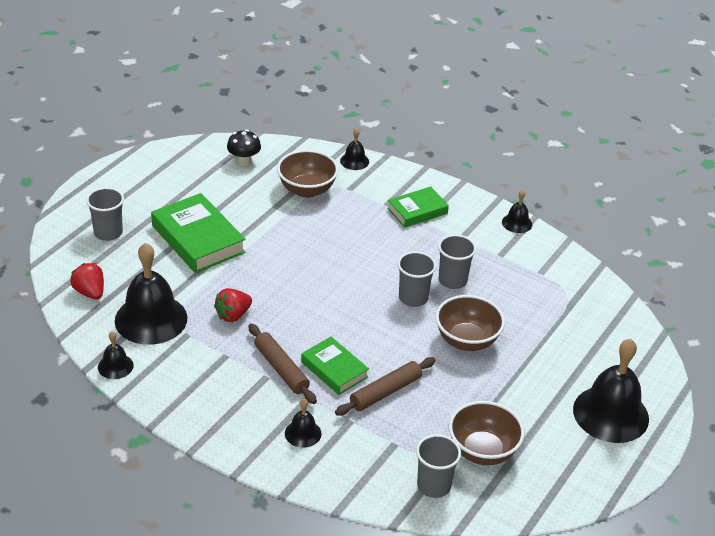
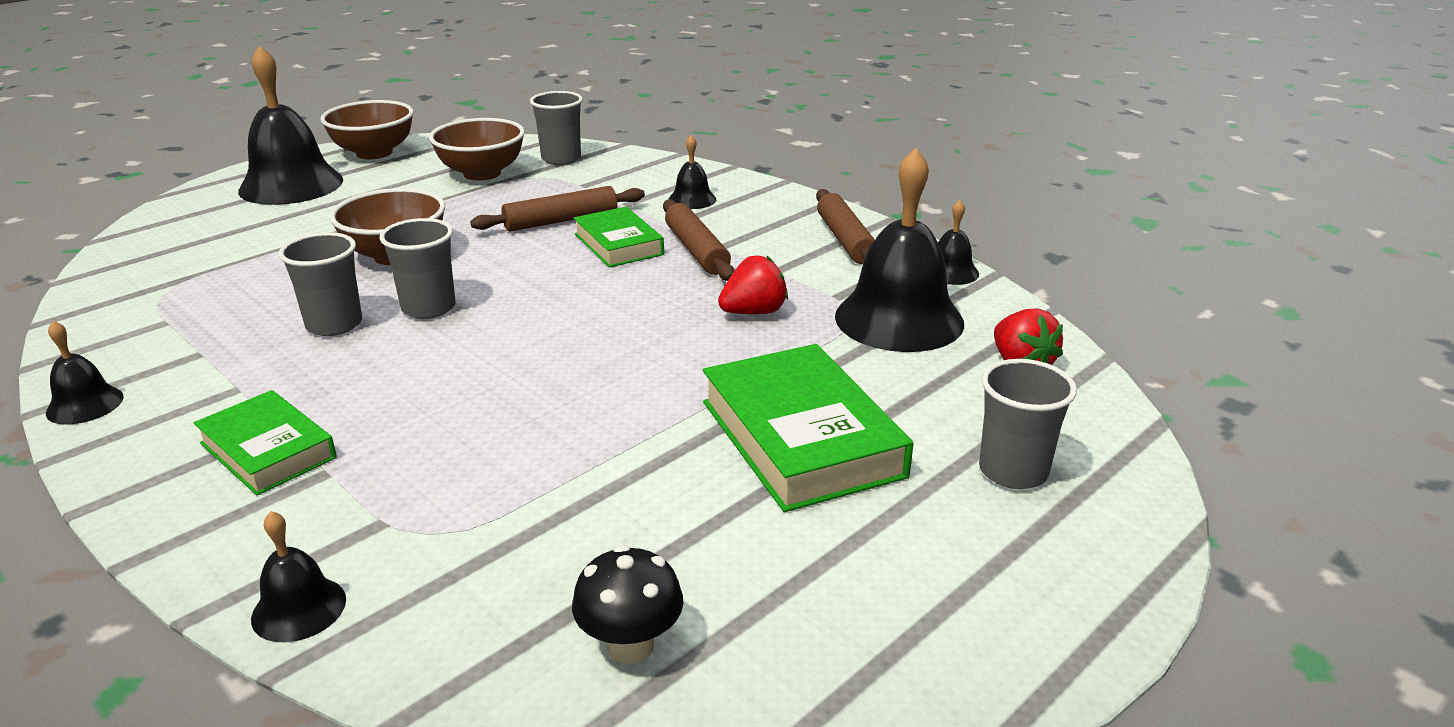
camera: 165 degrees left, 10 degrees down
(183, 393) = (846, 240): none -> brown rolling pin
(307, 190) = (493, 530): brown bowl -> brown bowl (374, 153)
(417, 211) = (268, 450): green book -> green book turned 60 degrees clockwise

